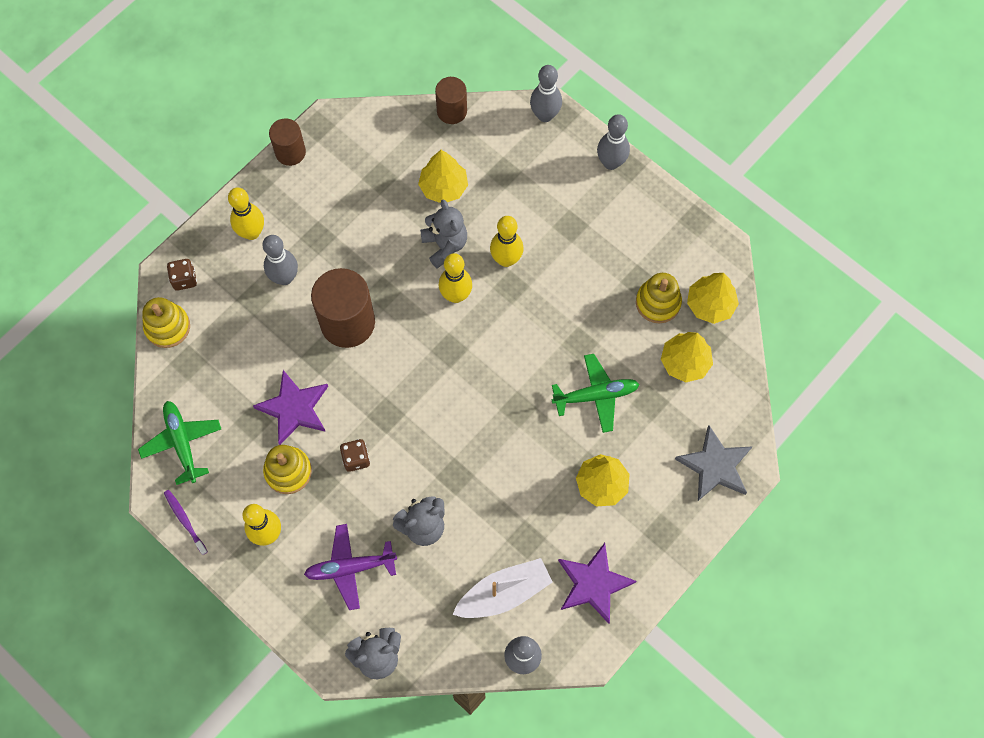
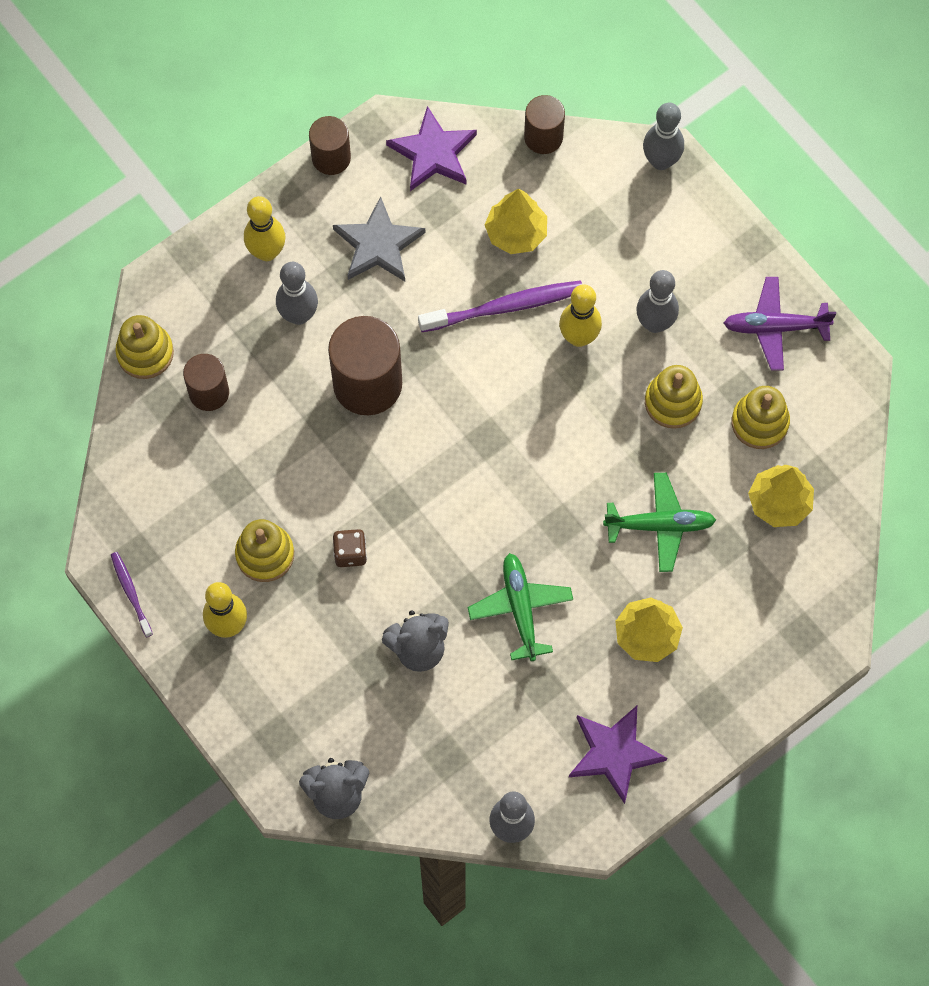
camera: 10 degrees right, 0 degrees up
(182, 442) = (141, 498): green plane -> green plane (520, 608)
(184, 279) = (175, 297): brown dice -> none
(223, 350) = (209, 392): none -> brown cylinder
(294, 408) = (284, 479): purple star -> purple star (433, 153)
(350, 568) = (321, 683): purple plane -> purple plane (775, 327)
(445, 245) = (505, 307): grey teddy bear -> purple toothbrush
(456, 295) = (508, 372): yellow bowling pin -> none
(504, 593) = (503, 745): white boat -> none
(588, 298) = (673, 402): none -> yellow stacking toy
(611, 163) = (734, 235): grey bowling pin -> grey bowling pin (655, 323)
(710, 304) = (825, 436): yellow tree -> none
(715, 466) = (792, 636): grey star -> grey star (378, 244)

